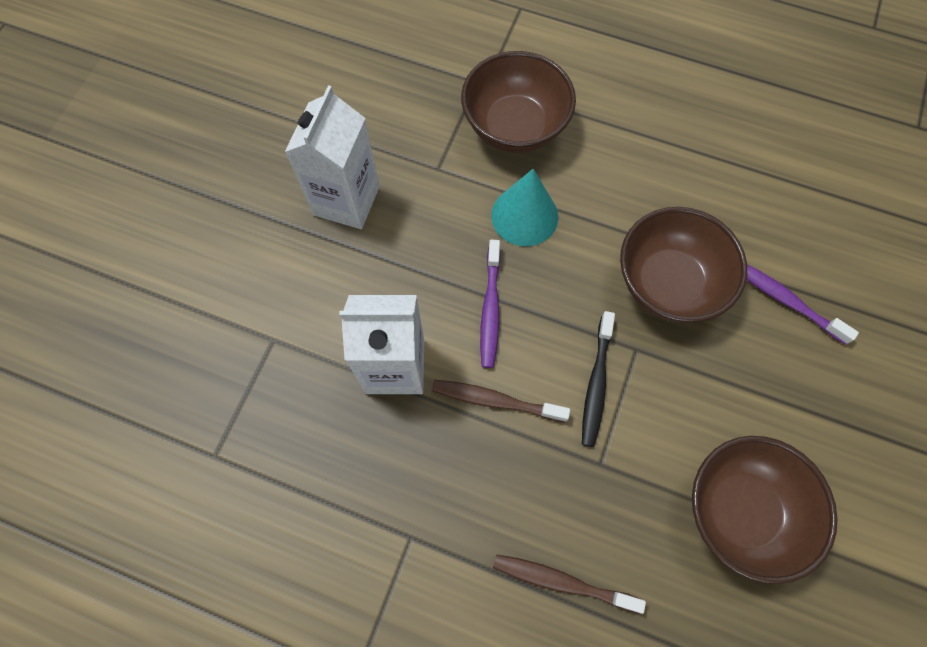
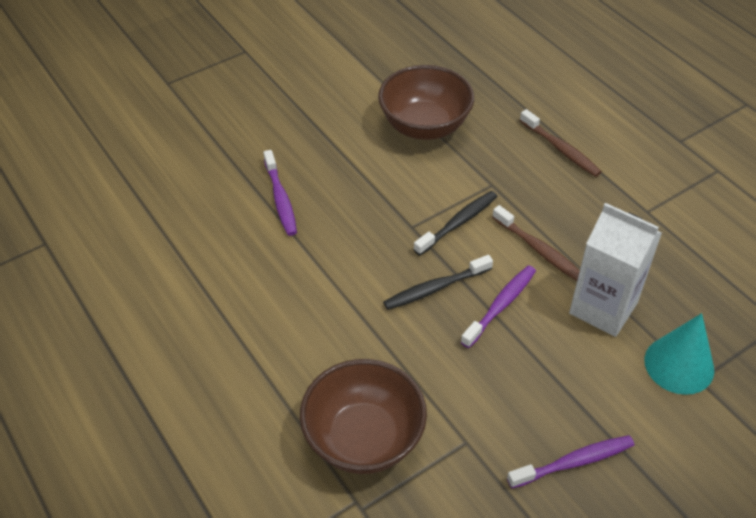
camera: 145 degrees left, 20 degrees down
(346, 200) = (574, 462): white carton -> purple toothbrush
(524, 216) = (419, 356): turquoise cone -> turquoise cone (679, 365)
(561, 290) = (435, 288): none -> black toothbrush
(668, 283) = (350, 250): brown bowl -> none

